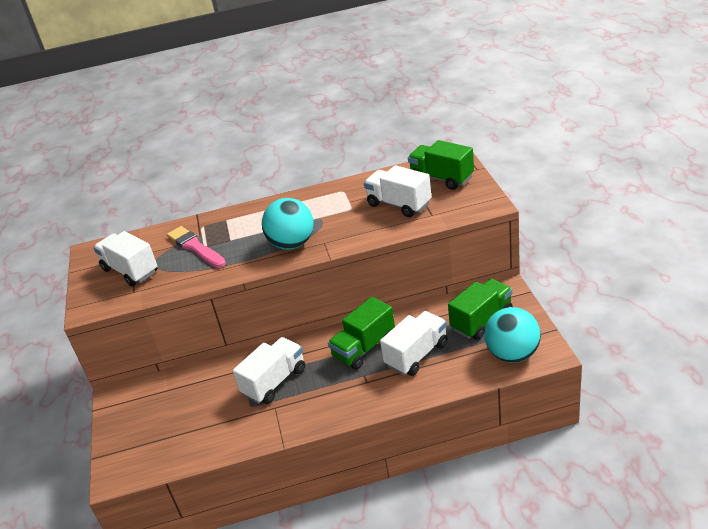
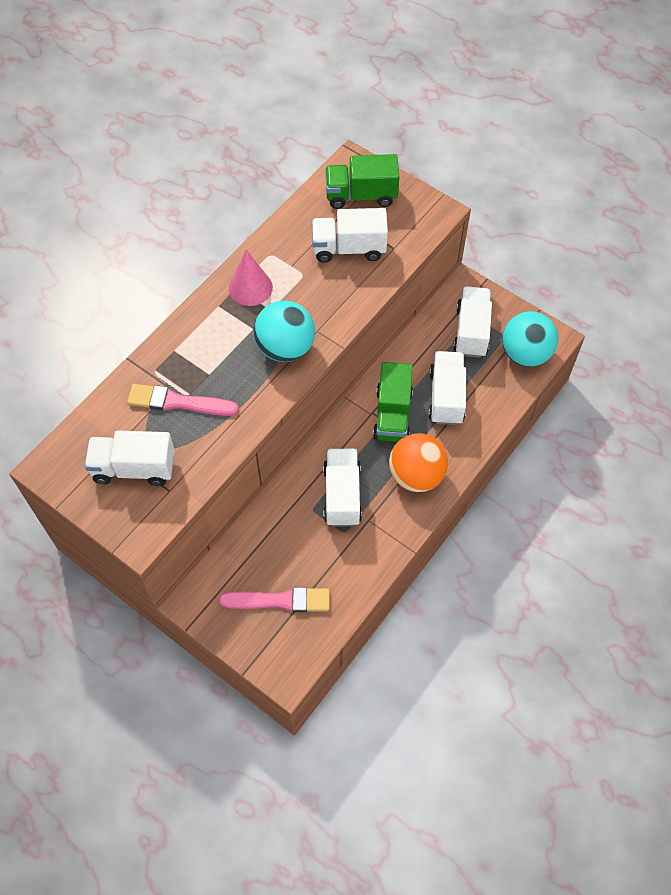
camera: 45 degrees left, 25 degrees up
(163, 426) = (280, 600): none -> pink brush
(309, 204) = (250, 287): none -> pink cone
(339, 396) = (416, 475): none -> orange ball
(481, 320) = (471, 331): green truck -> white truck

